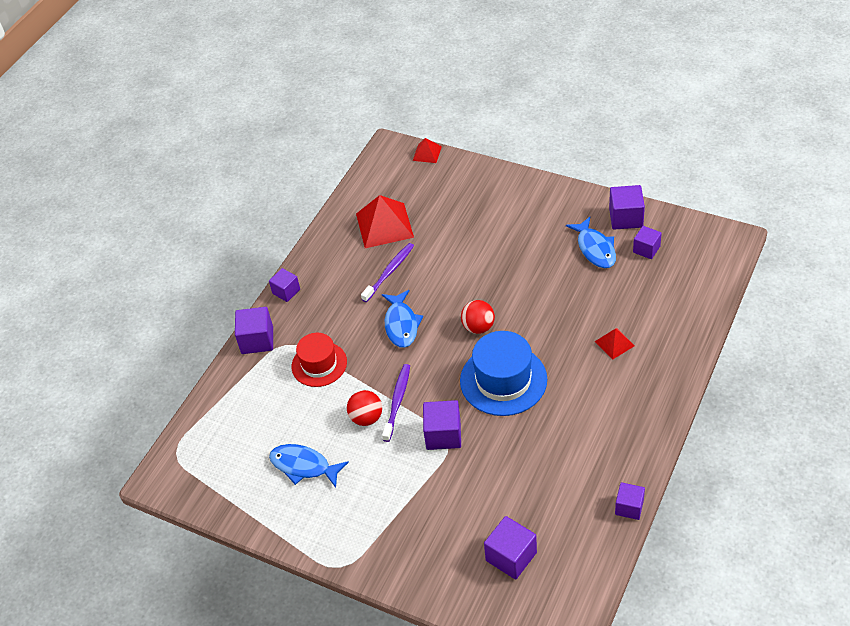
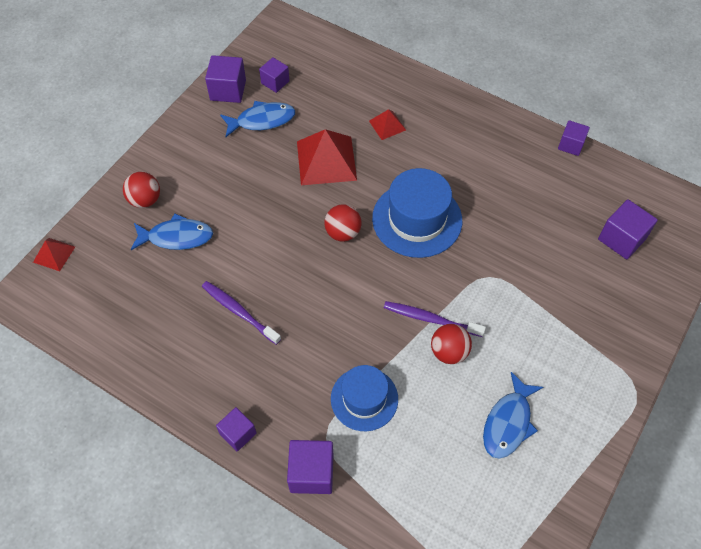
camera: 90 degrees left, 10 degrees up
(319, 364) = (364, 399): red hat -> blue hat
(384, 225) = (160, 311): red pyramid -> red pyramid (326, 160)
(401, 324) = (322, 306): blue fish -> blue fish (176, 237)
(443, 434) = (479, 280): purple cube -> none
(488, 192) = (145, 200): none -> red ball

